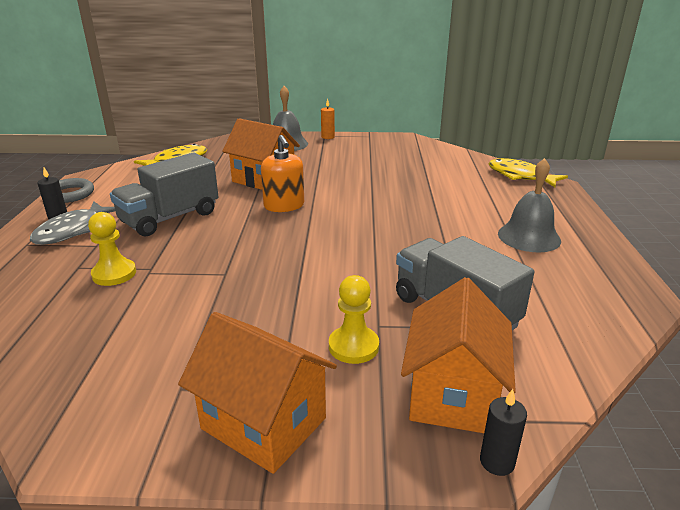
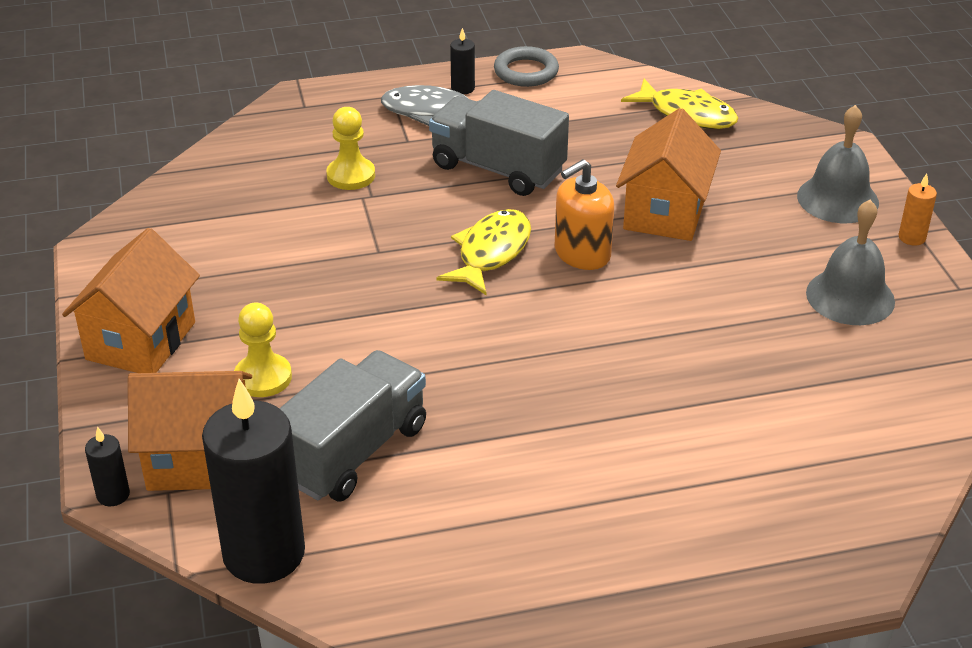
camera: 75 degrees right, 10 degrees up
(520, 176) = (869, 517): yellow fish -> yellow fish (491, 252)
(529, 237) = (595, 526): grey bell -> grey bell (850, 297)
(567, 367) = (264, 553): none -> black candle

